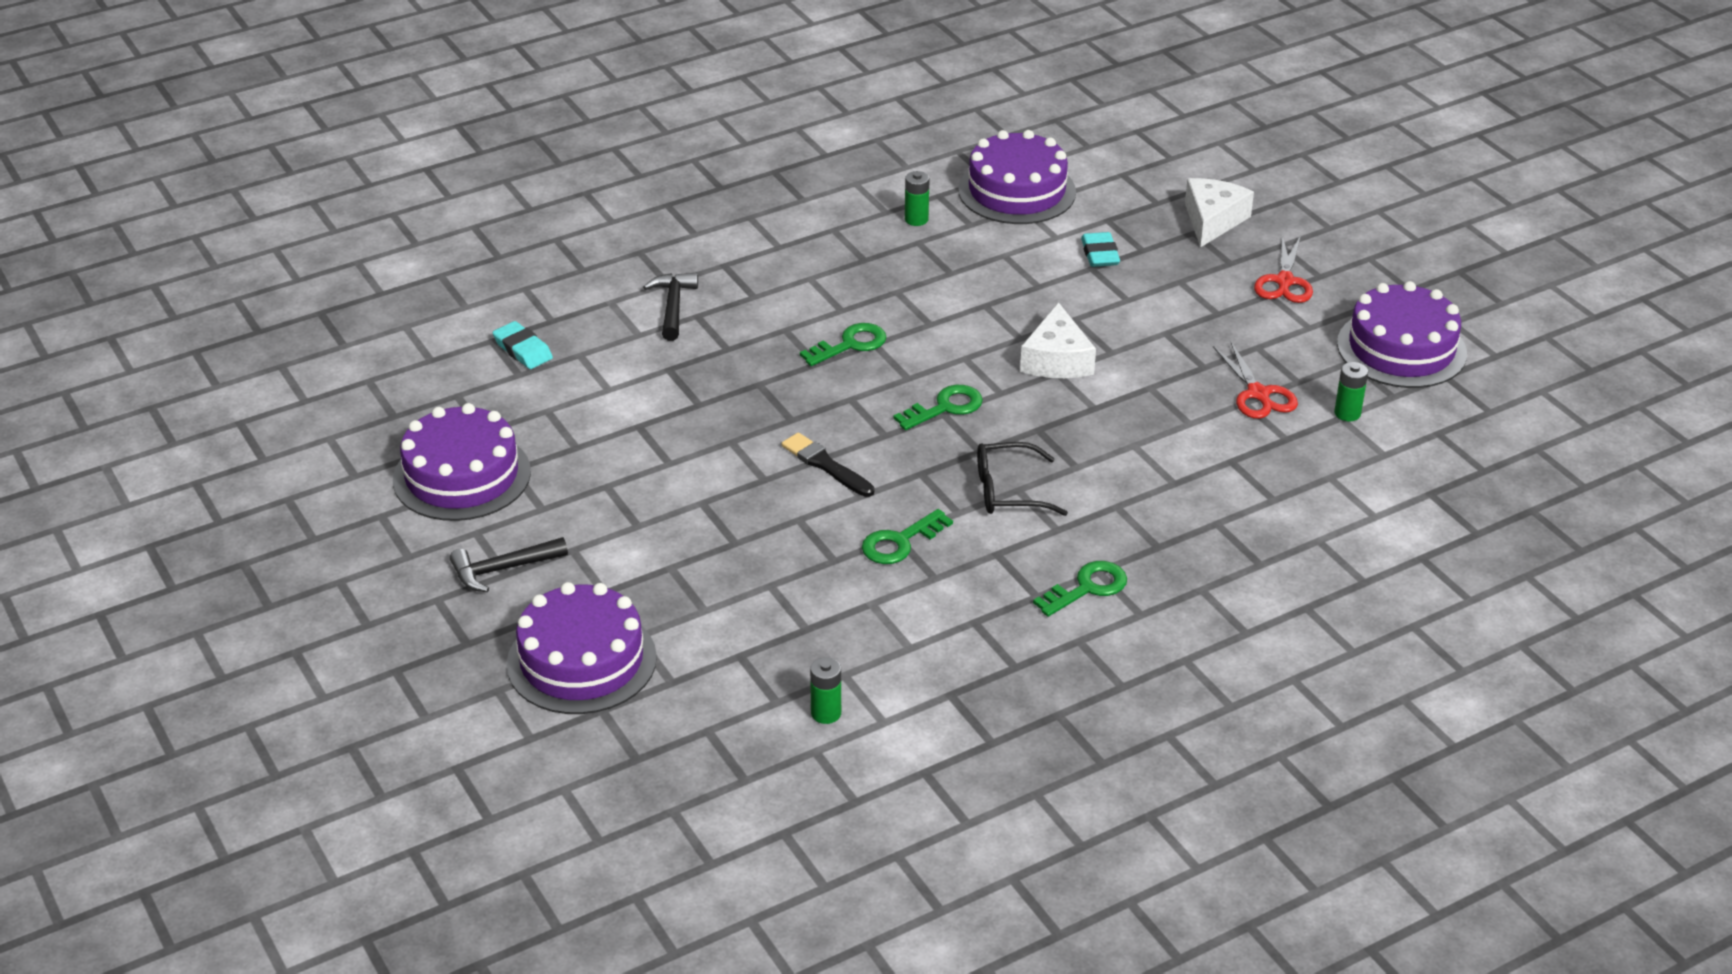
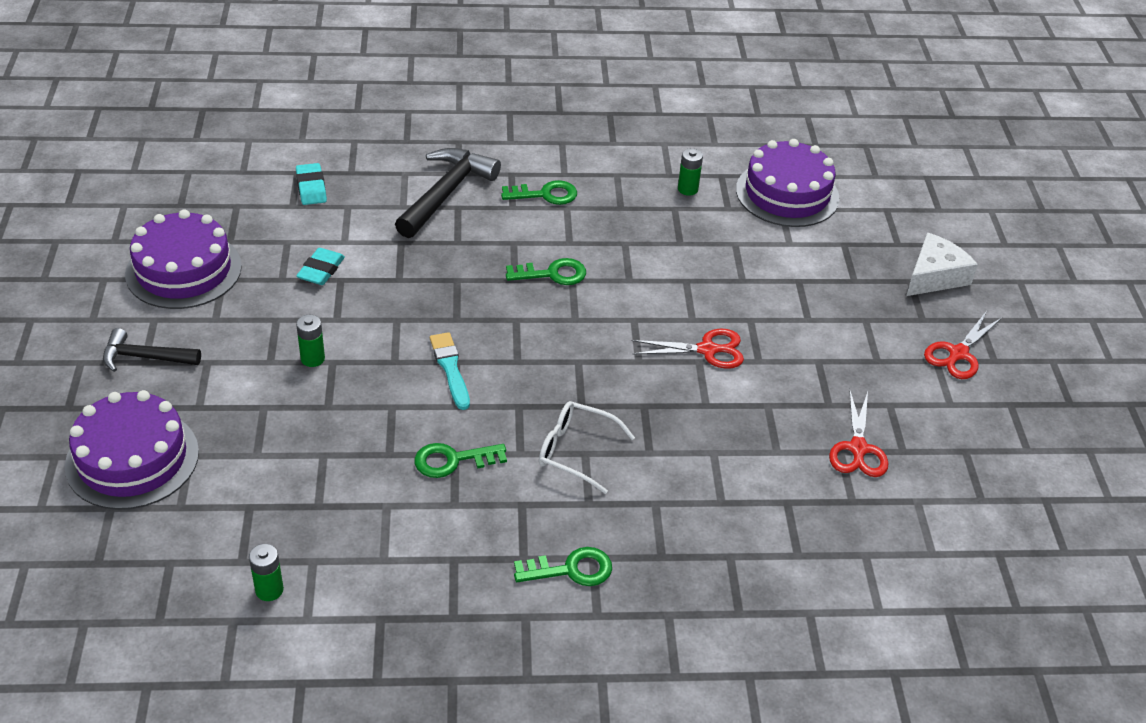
camera: 25 degrees right, 5 degrees up
(673, 306) = (446, 193): black hammer -> black hammer, size x1.62
(826, 465) = (450, 369): black brush -> turquoise brush
(945, 407) = (584, 356): green key -> green key (545, 194)
(1008, 491) = (576, 451): black glasses -> white glasses
(1056, 360) = (707, 350): white cheese -> red scissors
(1100, 254) = (815, 271): turquoise eraser -> turquoise eraser (321, 270)
(1347, 413) = (926, 499): green battery -> green battery (312, 359)
(1401, 348) = (1022, 457): purple cake -> none

